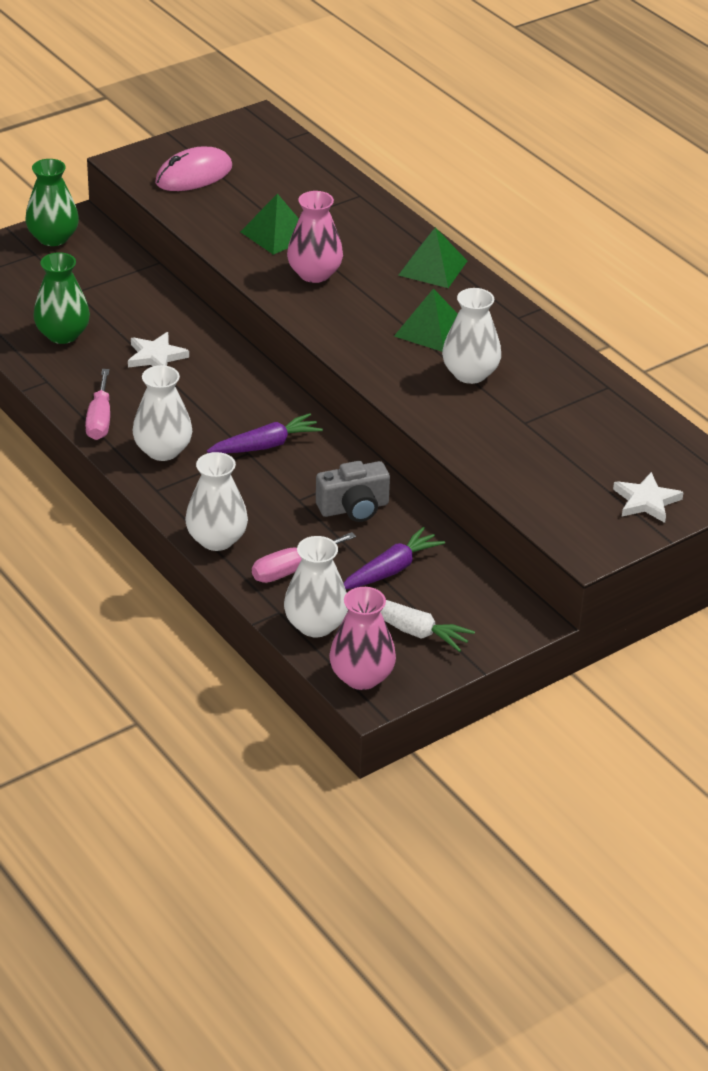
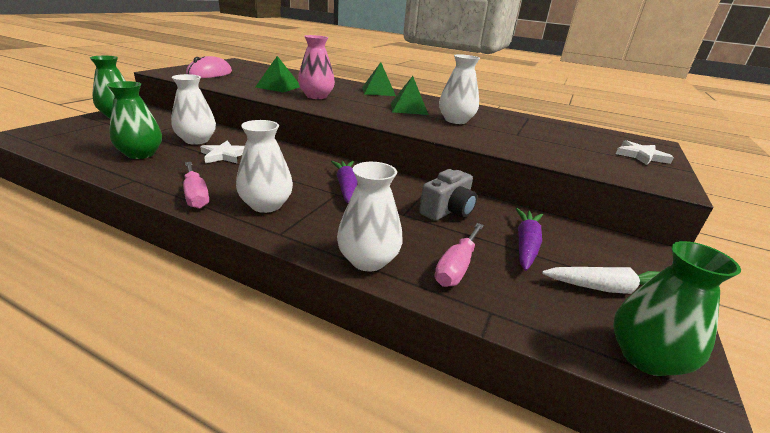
camera: 30 degrees left, 10 degrees down
(266, 445) = (346, 187): purple carrot -> purple carrot turned 45 degrees counterclockwise
(315, 625) = (536, 314): white vase -> white vase (196, 140)
(361, 677) = (645, 357): pink vase -> green vase

